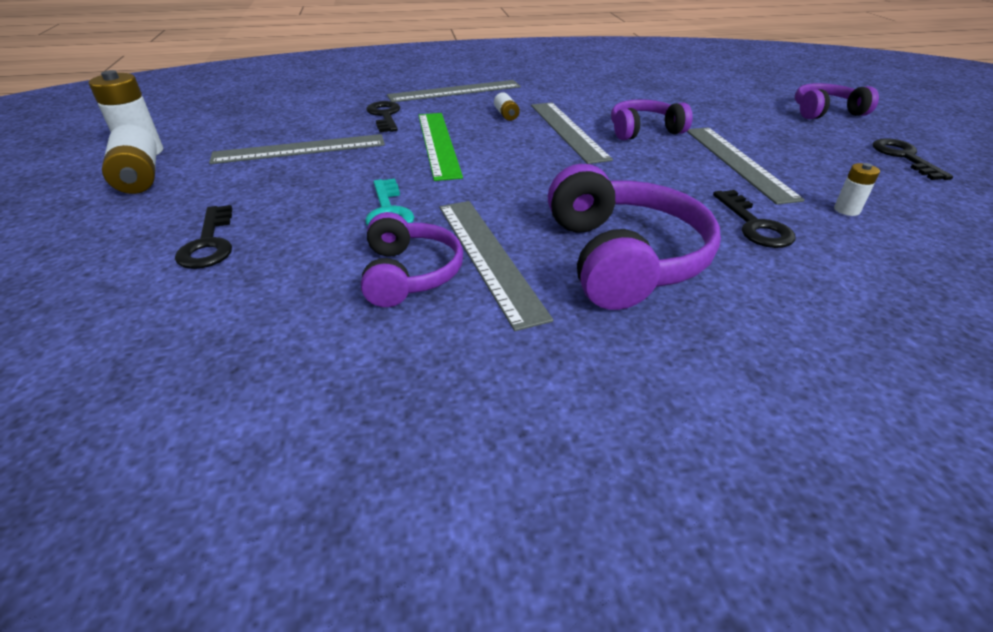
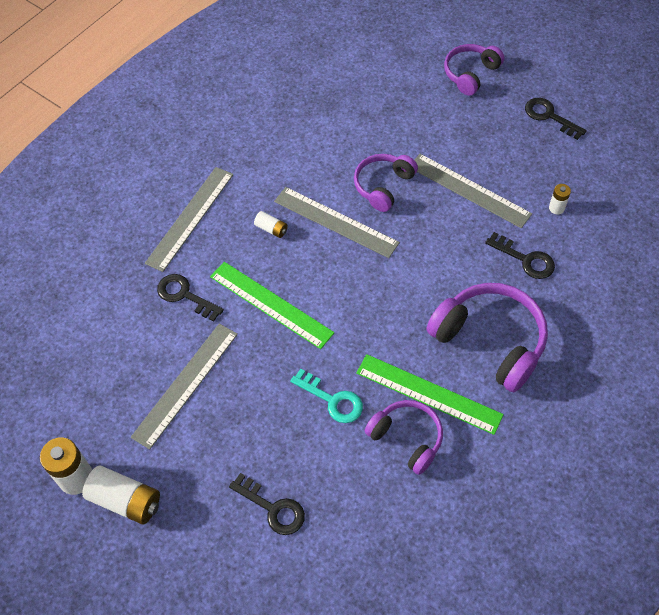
camera: 40 degrees left, 20 degrees up
(488, 257) = (428, 393): grey ruler -> green ruler

